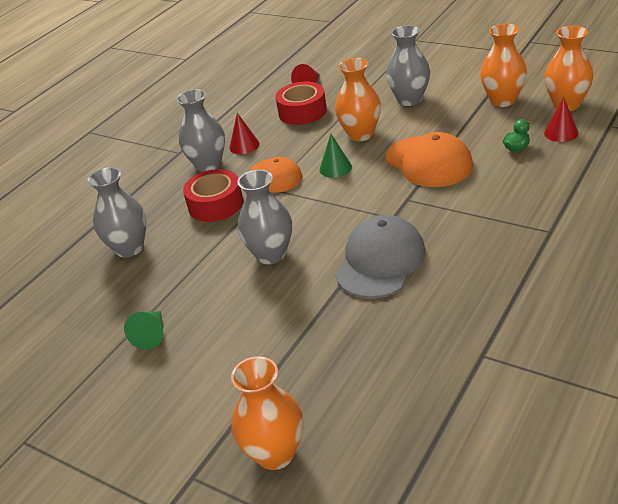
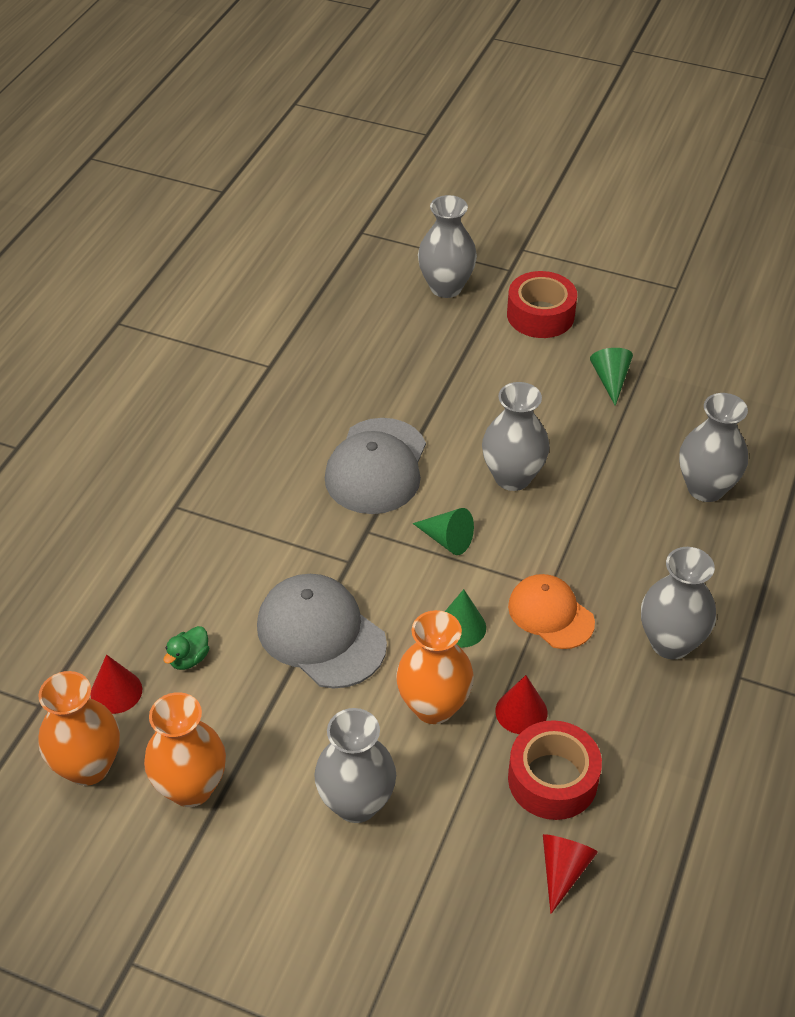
camera: 165 degrees right, 10 degrees up
(216, 204) = (620, 559): red tape -> red tape (540, 315)
(244, 145) = (628, 688): red cone -> red cone (521, 712)
(275, 453) = (446, 287): orange vase -> grey vase
(333, 213) = (447, 539): none -> green cone
(428, 162) = (321, 634): orange cap -> grey cap

